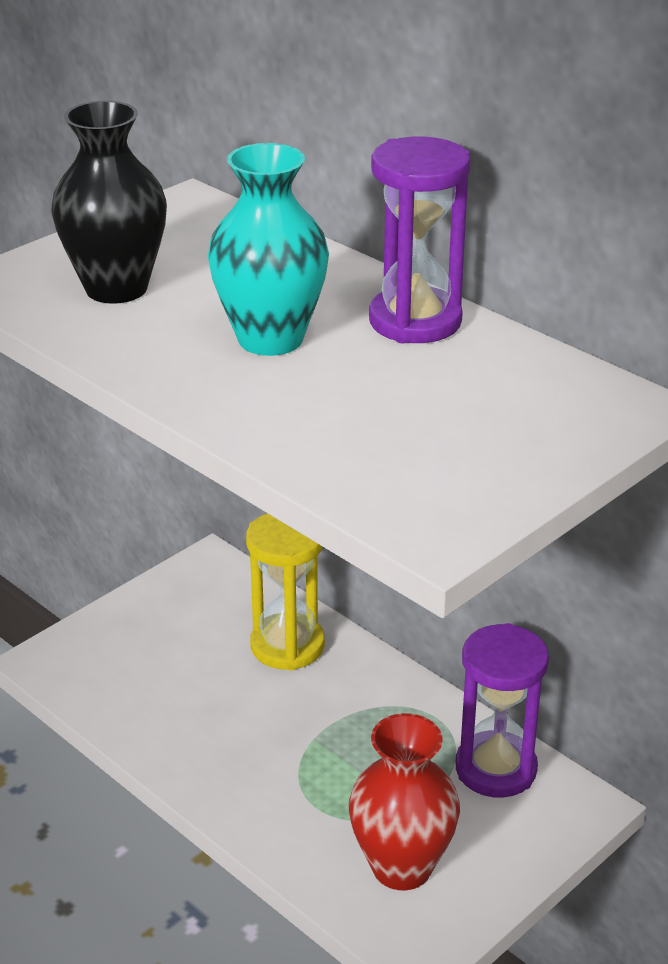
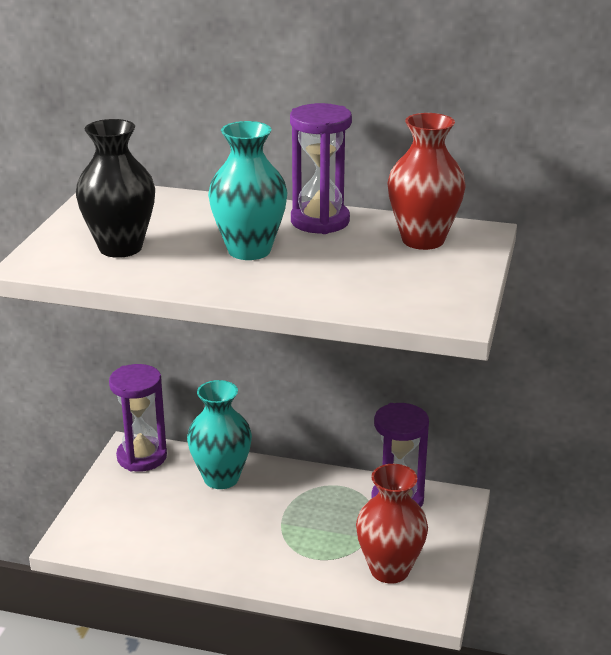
camera: 30 degrees left, 5 degrees down
(214, 579) = (142, 457): none -> purple hourglass
(287, 645) = (221, 478): yellow hourglass -> turquoise vase
(530, 393) = (423, 240): none -> red vase

